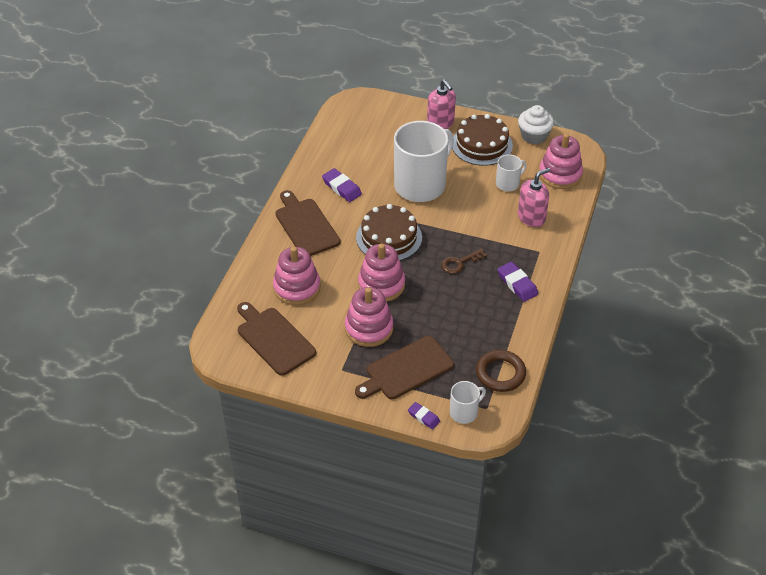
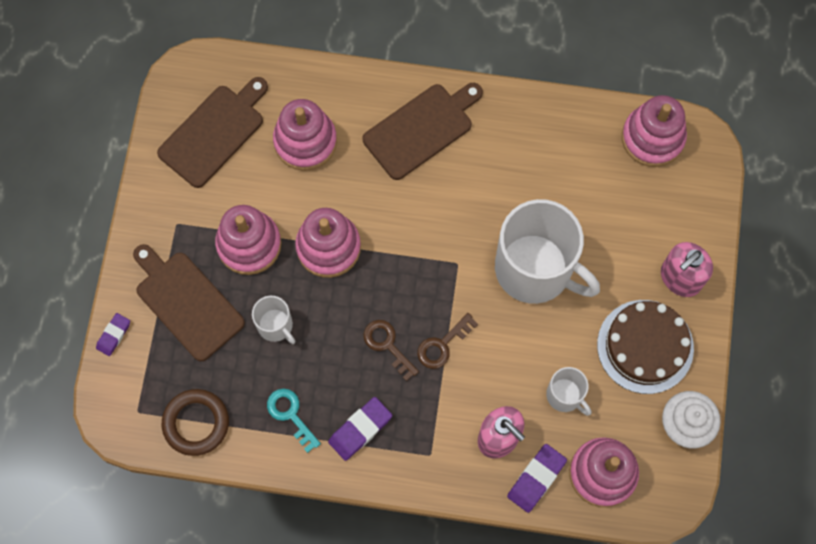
camera: 80 degrees right, 25 degrees up
(341, 188) = (506, 161): purple eraser -> purple eraser (536, 478)
(344, 120) = (652, 138): none -> pink stacking toy
(389, 237) = (419, 242): brown cake -> none
(464, 235) = (442, 345): none -> brown key
(464, 412) = (127, 384): white mug -> white mug (275, 325)
(502, 319) = (290, 415): none -> turquoise key

